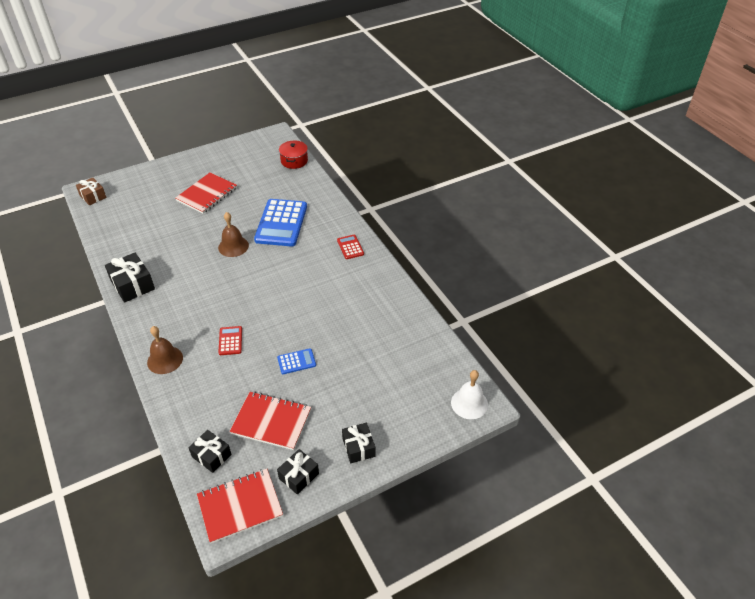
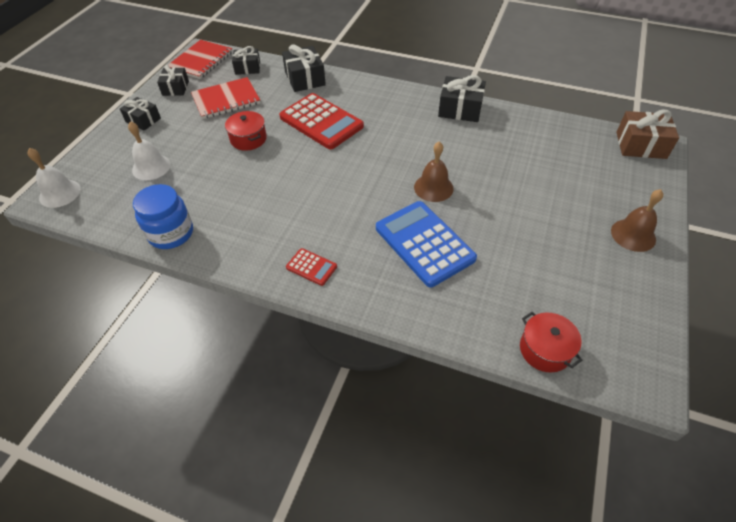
camera: 140 degrees right, 5 degrees up
(93, 196) = (641, 145): brown gift -> brown gift, size x1.51
(165, 360) = (353, 87): brown bell -> brown bell (633, 235)
(184, 399) = (305, 79): none -> black gift
(207, 194) = (553, 221): red notebook -> none
(230, 341) = (321, 122): red calculator -> red calculator, size x2.16
(296, 361) = (248, 139): blue calculator -> red pot
(387, 383) = (151, 167): none -> white bell
(410, 316) = (171, 233): none -> blue jar

